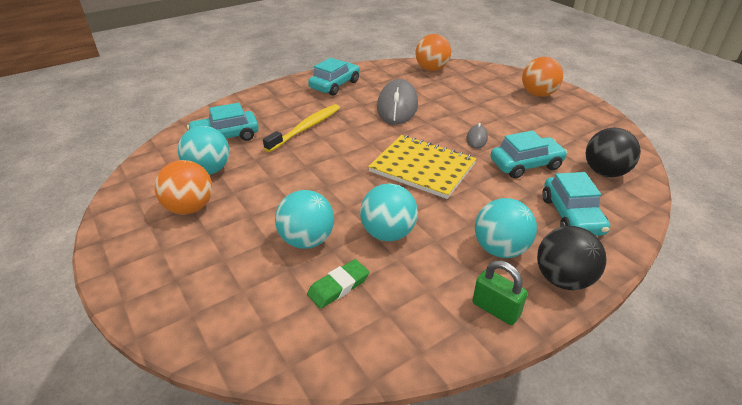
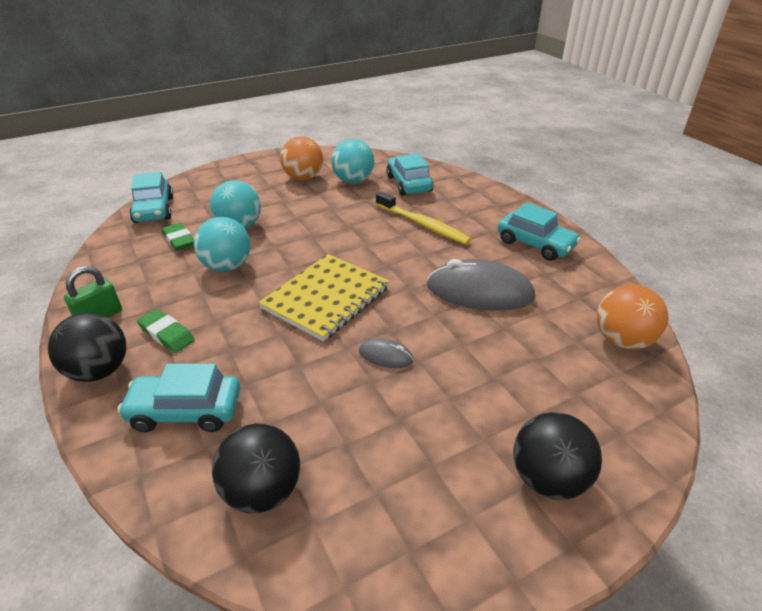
camera: 95 degrees right, 0 degrees up
(500, 249) = (166, 334): turquoise ball -> green eraser
(525, 164) = (309, 394): turquoise car -> turquoise car (154, 210)
(538, 94) = (548, 478): orange ball -> black ball

